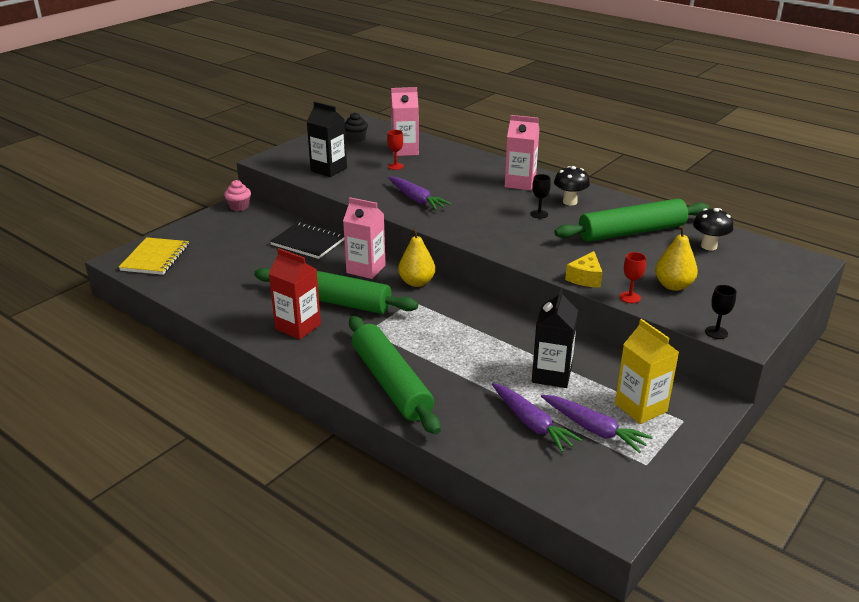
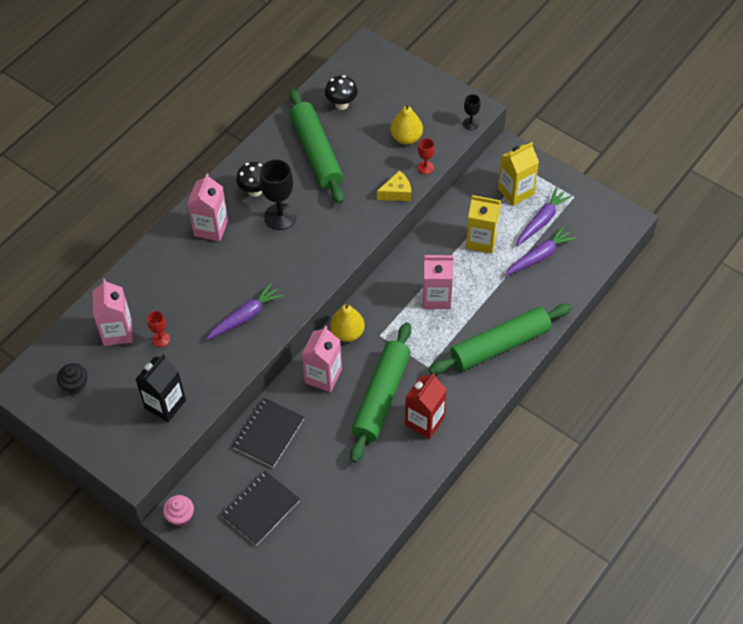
camera: 90 degrees left, 25 degrees up
(155, 258) = (300, 576): yellow notebook -> none
(231, 240) = (260, 508): none -> black notebook
(462, 339) = (436, 297): none -> pink carton
(539, 214) = (280, 216): black goblet -> black goblet, size x1.92
(551, 375) = (481, 240): black carton -> yellow carton
(585, 278) = (397, 193): yellow cheese -> yellow cheese turned 45 degrees counterclockwise

